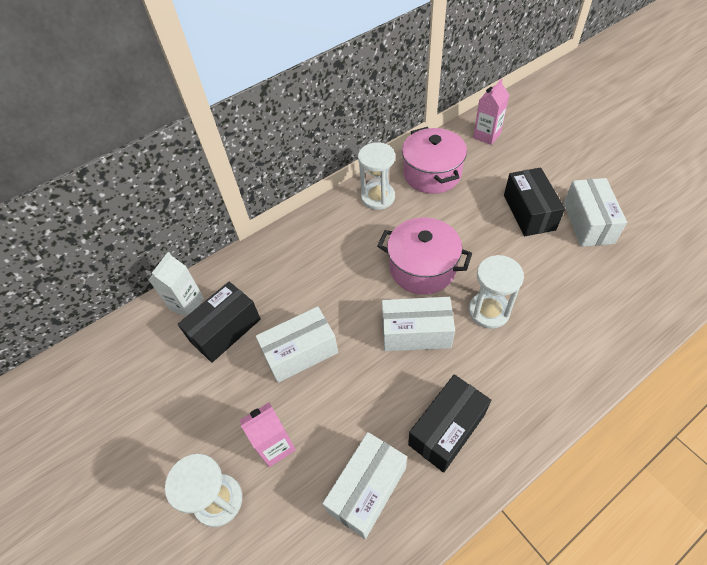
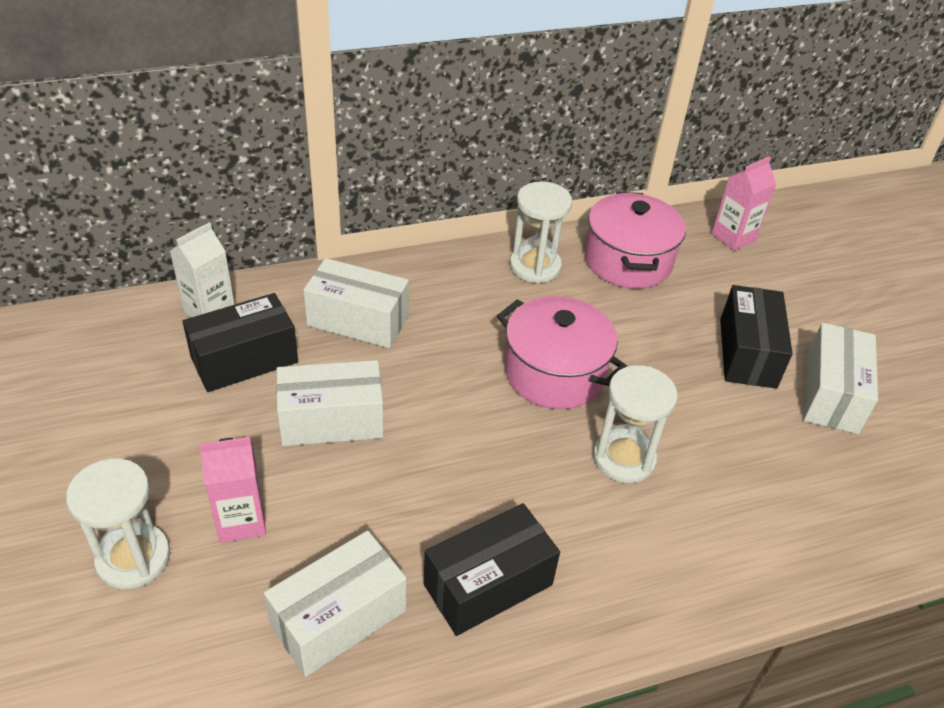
camera: 10 degrees right, 10 degrees down
(416, 333) = (504, 450): white box -> white box (358, 320)

